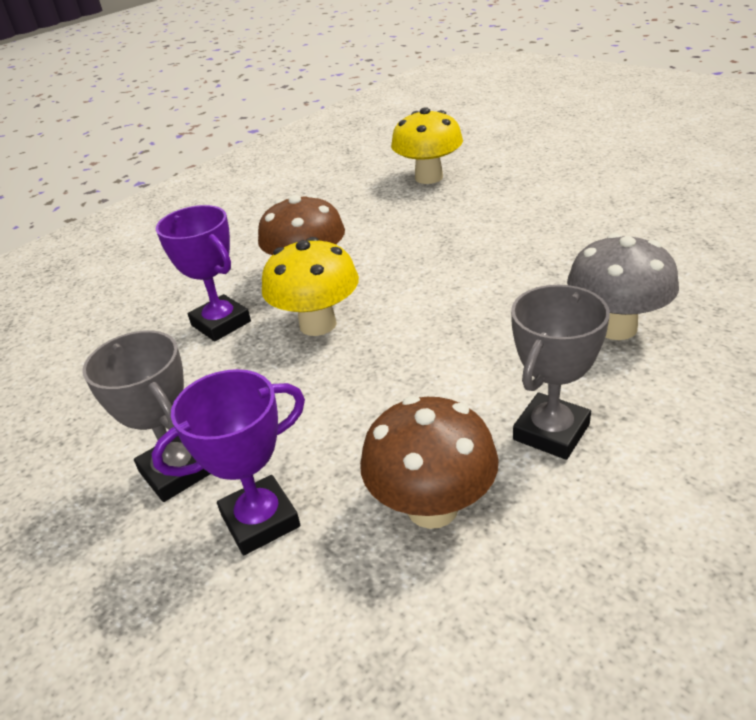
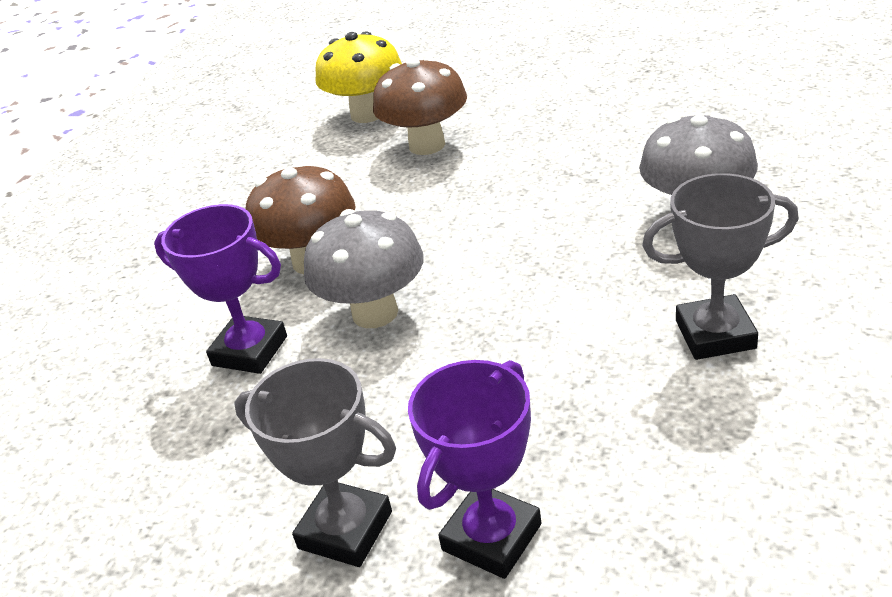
camera: 25 degrees left, 0 degrees up
(318, 324) = (375, 313): yellow mushroom -> grey mushroom
(432, 507) = (661, 449): brown mushroom -> brown mushroom (427, 145)
(551, 432) = (715, 334): grey trophy -> grey trophy turned 75 degrees clockwise

